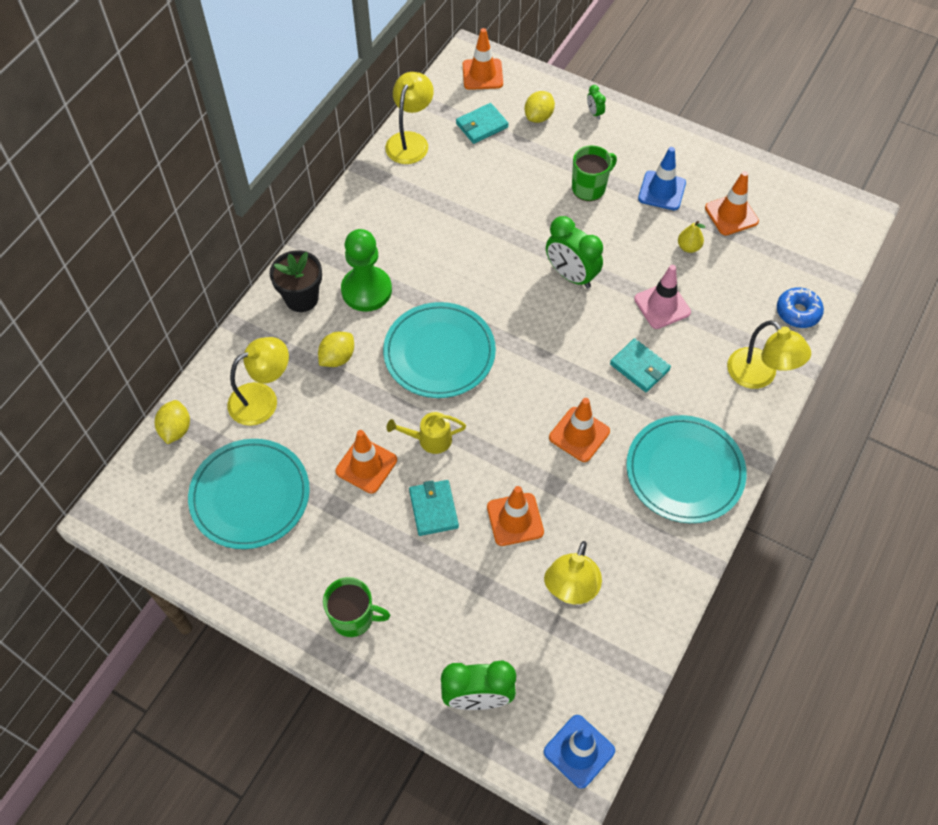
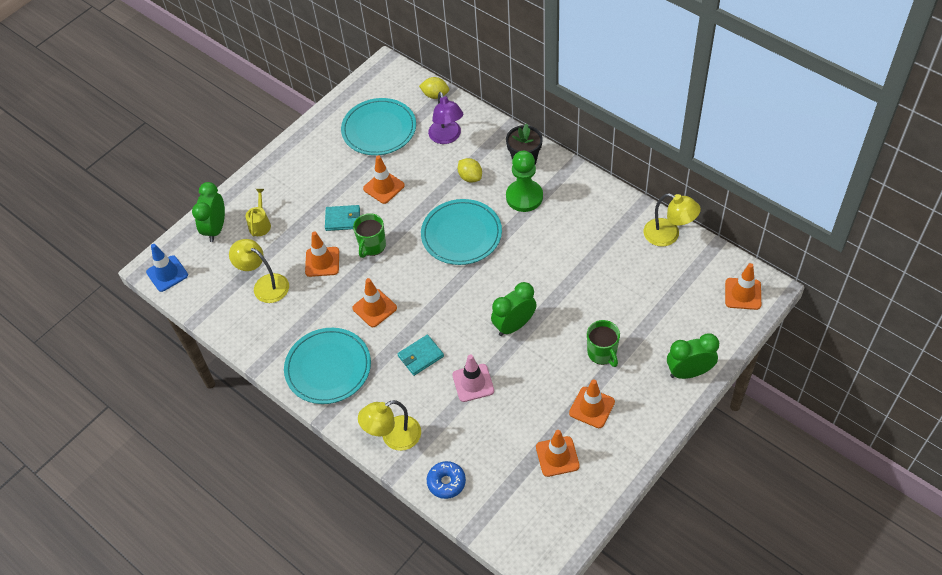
camera: 105 degrees right, 5 degrees down
(263, 399) = (447, 137): yellow lamp -> purple lamp
(353, 617) = (284, 174): green mug -> green mug (372, 246)
(429, 439) = (394, 222): yellow watering can -> yellow watering can (260, 224)
(482, 125) = (681, 286): turquoise wallet -> none
(538, 117) = (688, 329): yellow lemon -> none
(594, 113) = (689, 372): green clock -> green clock, size x2.19
(662, 191) = (592, 407): blue traffic cone -> orange traffic cone
(688, 247) = (527, 415): yellow pear -> none

